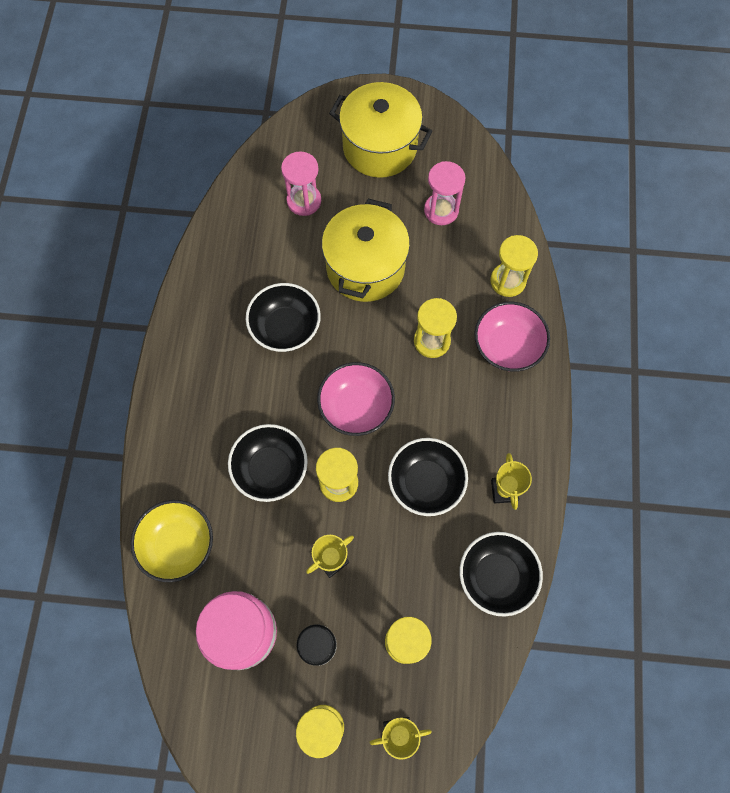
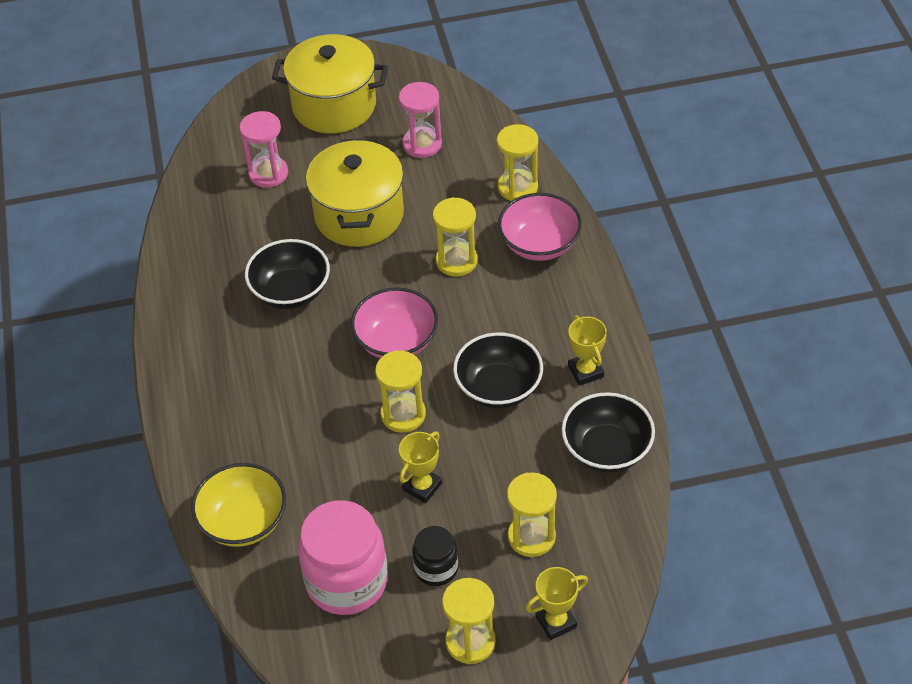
camera: 15 degrees left, 20 degrees down
(271, 469) = (322, 423): black bowl -> none

